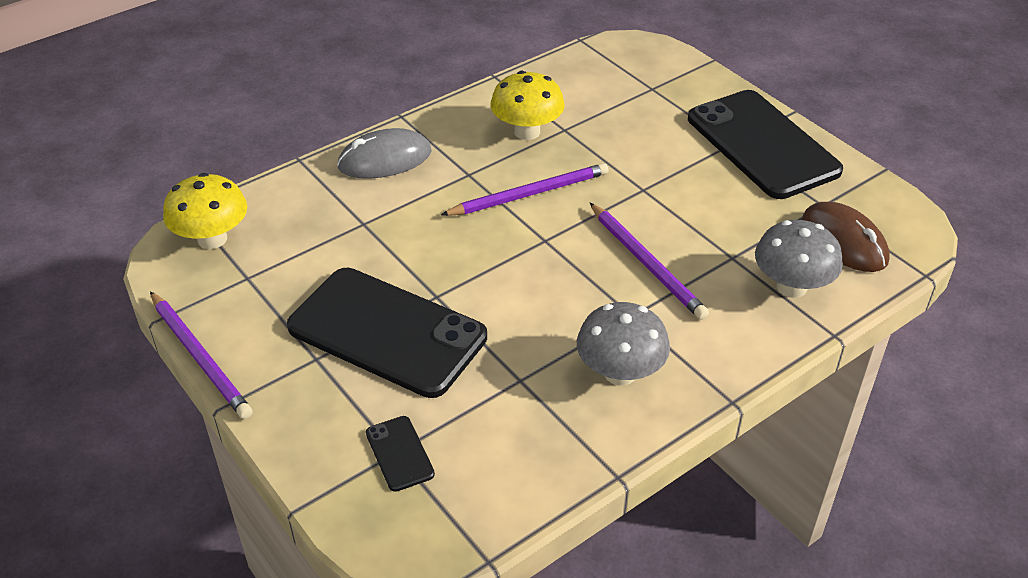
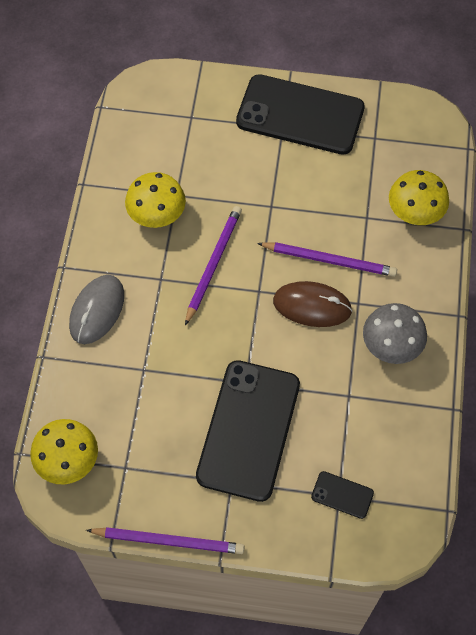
camera: 45 degrees left, 20 degrees up
(387, 332) = (248, 430): black phone -> black phone turned 60 degrees counterclockwise
(791, 287) = (414, 213): grey mushroom -> yellow mushroom
(844, 241) = (409, 157): brown mouse -> brown mouse (312, 306)

